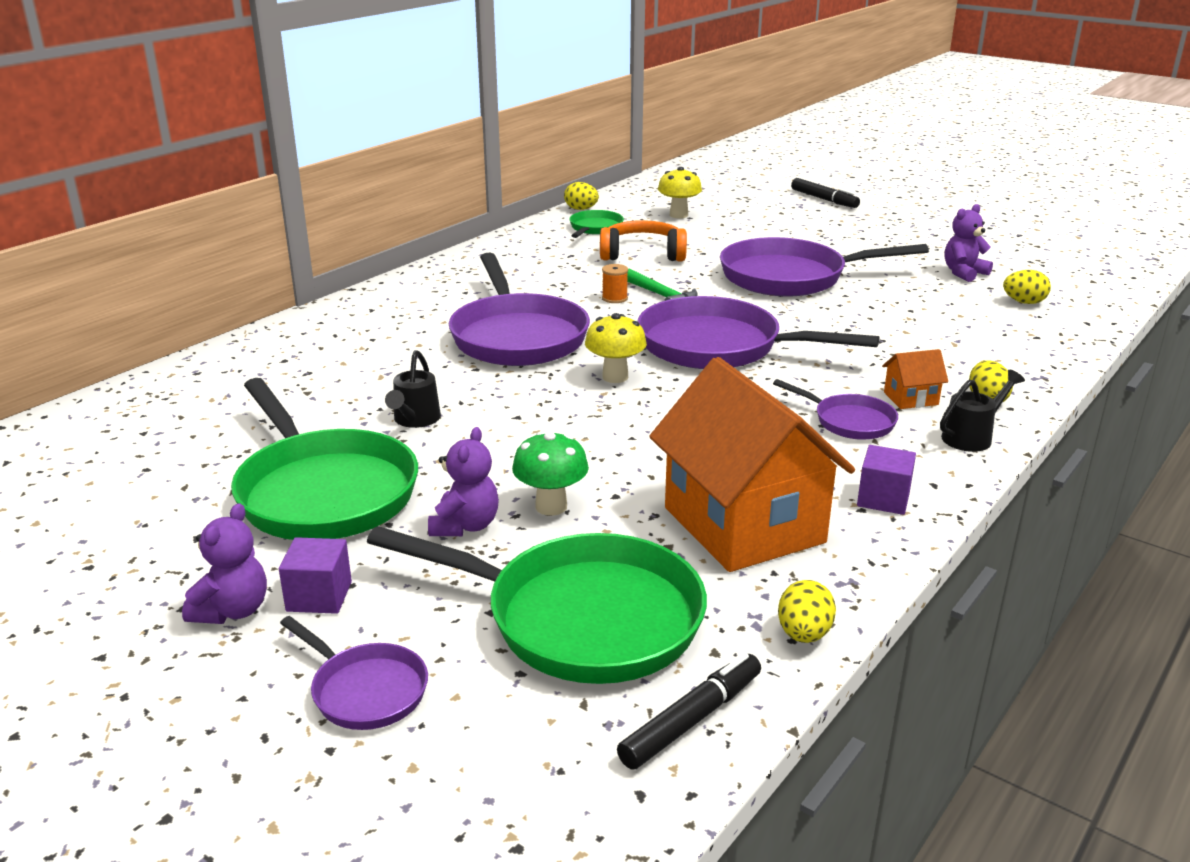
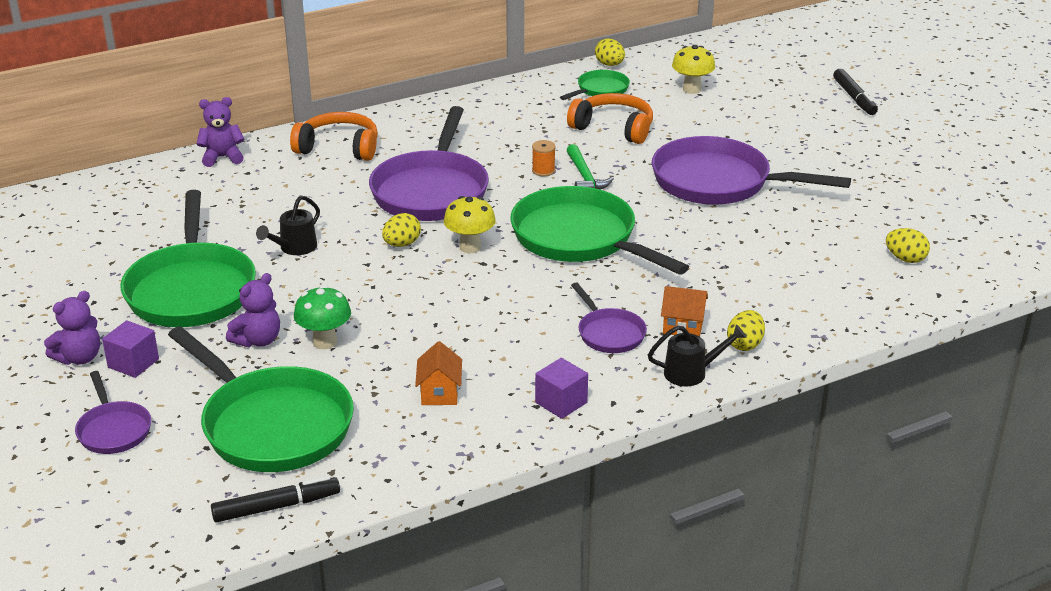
camera: 25 degrees right, 5 degrees up
(372, 318) = (339, 148): none -> orange headphones
(718, 346) = (579, 238): purple pan -> green pan
(743, 525) = (439, 393): orange house -> orange house, size x0.40
(803, 634) = (398, 478): yellow egg -> yellow egg (402, 244)
(963, 273) = (888, 214): purple teddy bear -> purple teddy bear (222, 157)

